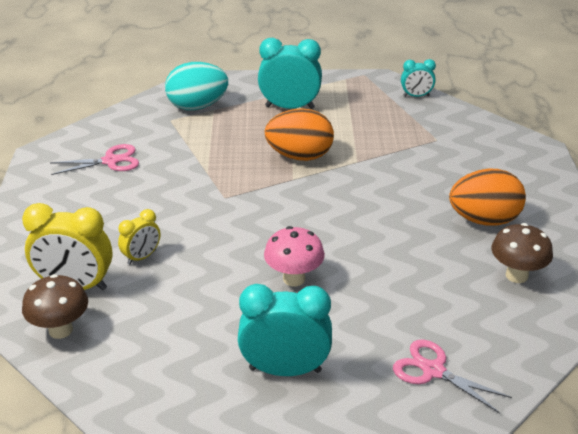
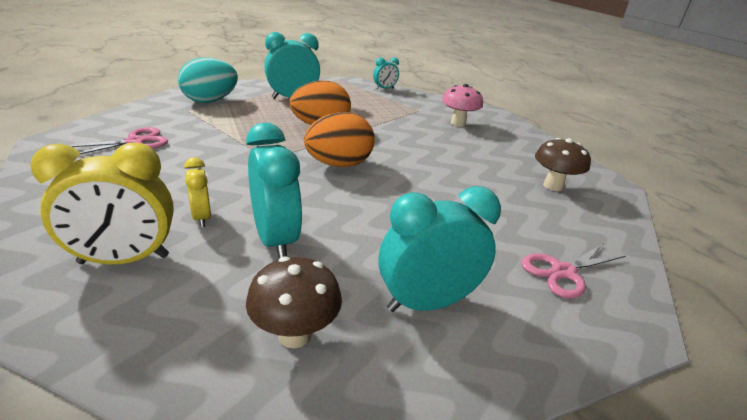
camera: 25 degrees left, 5 degrees down
(60, 330) = (114, 316): brown mushroom -> brown mushroom (295, 334)
(142, 257) = (202, 217): yellow clock -> yellow clock turned 45 degrees counterclockwise
(192, 289) = (275, 240): none -> turquoise clock
(294, 279) = (376, 214): pink mushroom -> pink mushroom (458, 123)
(433, 370) = (563, 272): pink scissors -> pink scissors turned 45 degrees counterclockwise
(484, 220) = (495, 153): orange egg -> orange egg (339, 164)

